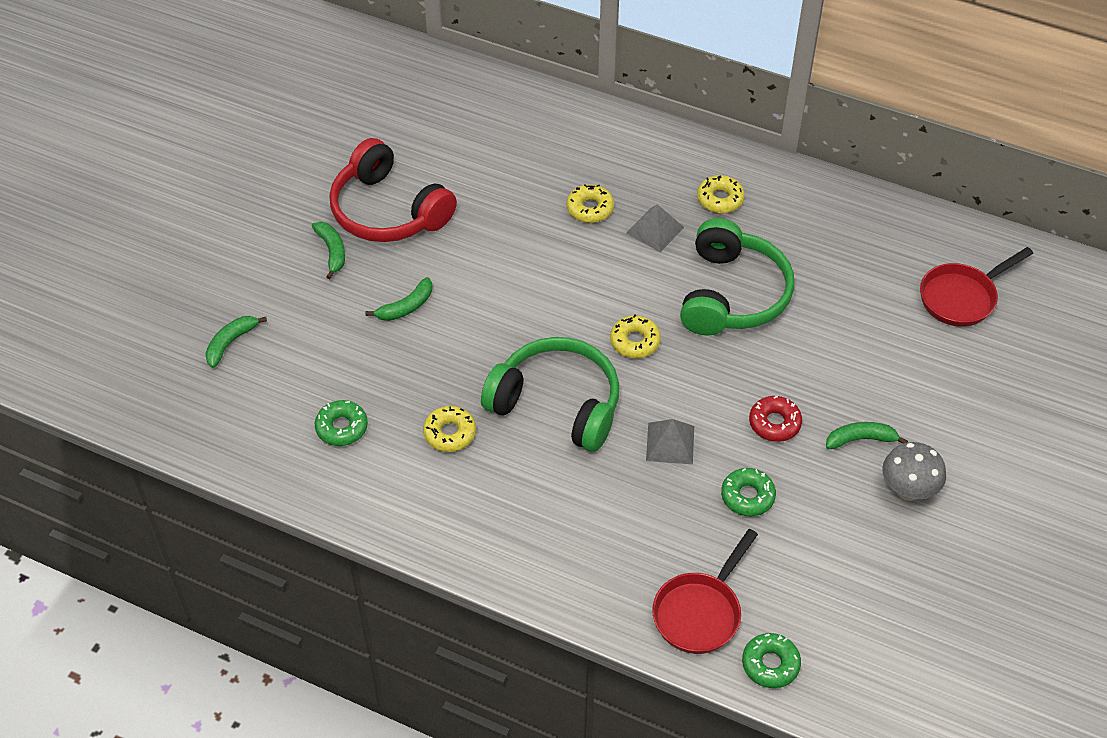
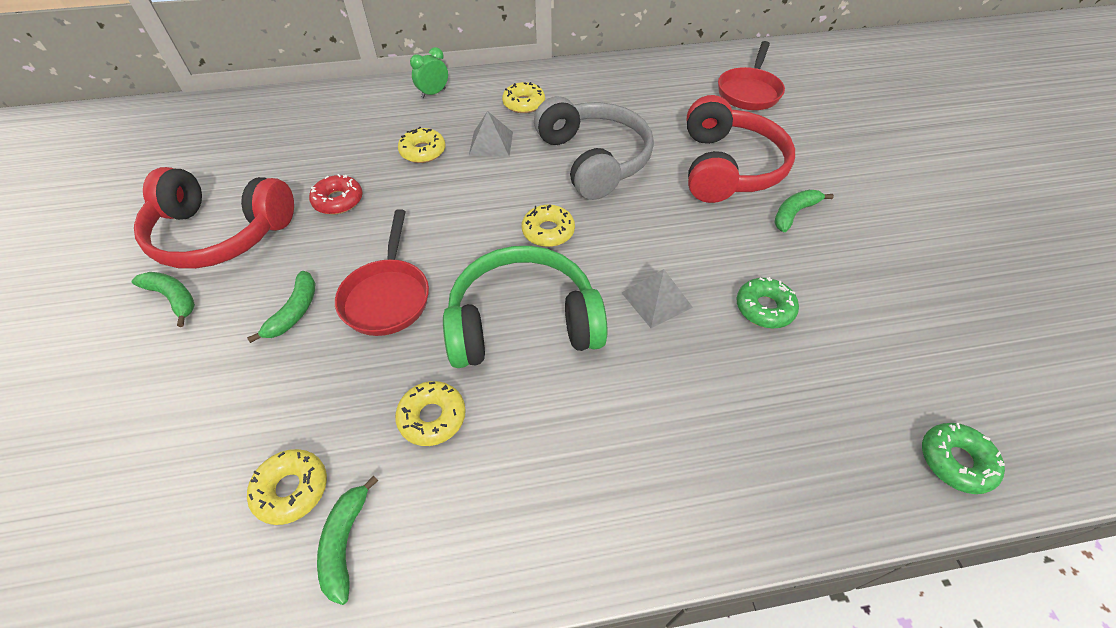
camera: 35 degrees left, 0 degrees up
(230, 343) = (75, 467): green banana -> green banana (345, 542)
(342, 428) = (291, 489): green donut -> yellow donut
(645, 145) = (433, 93): none -> green clock
(700, 612) = (843, 450): red pan -> red pan (387, 296)
(732, 294) = (594, 160): green headphones -> grey headphones
(774, 423) = (721, 236): red donut -> red donut (338, 201)
(848, 366) = (728, 167): none -> red headphones
(908, 490) = (868, 232): grey mushroom -> none

